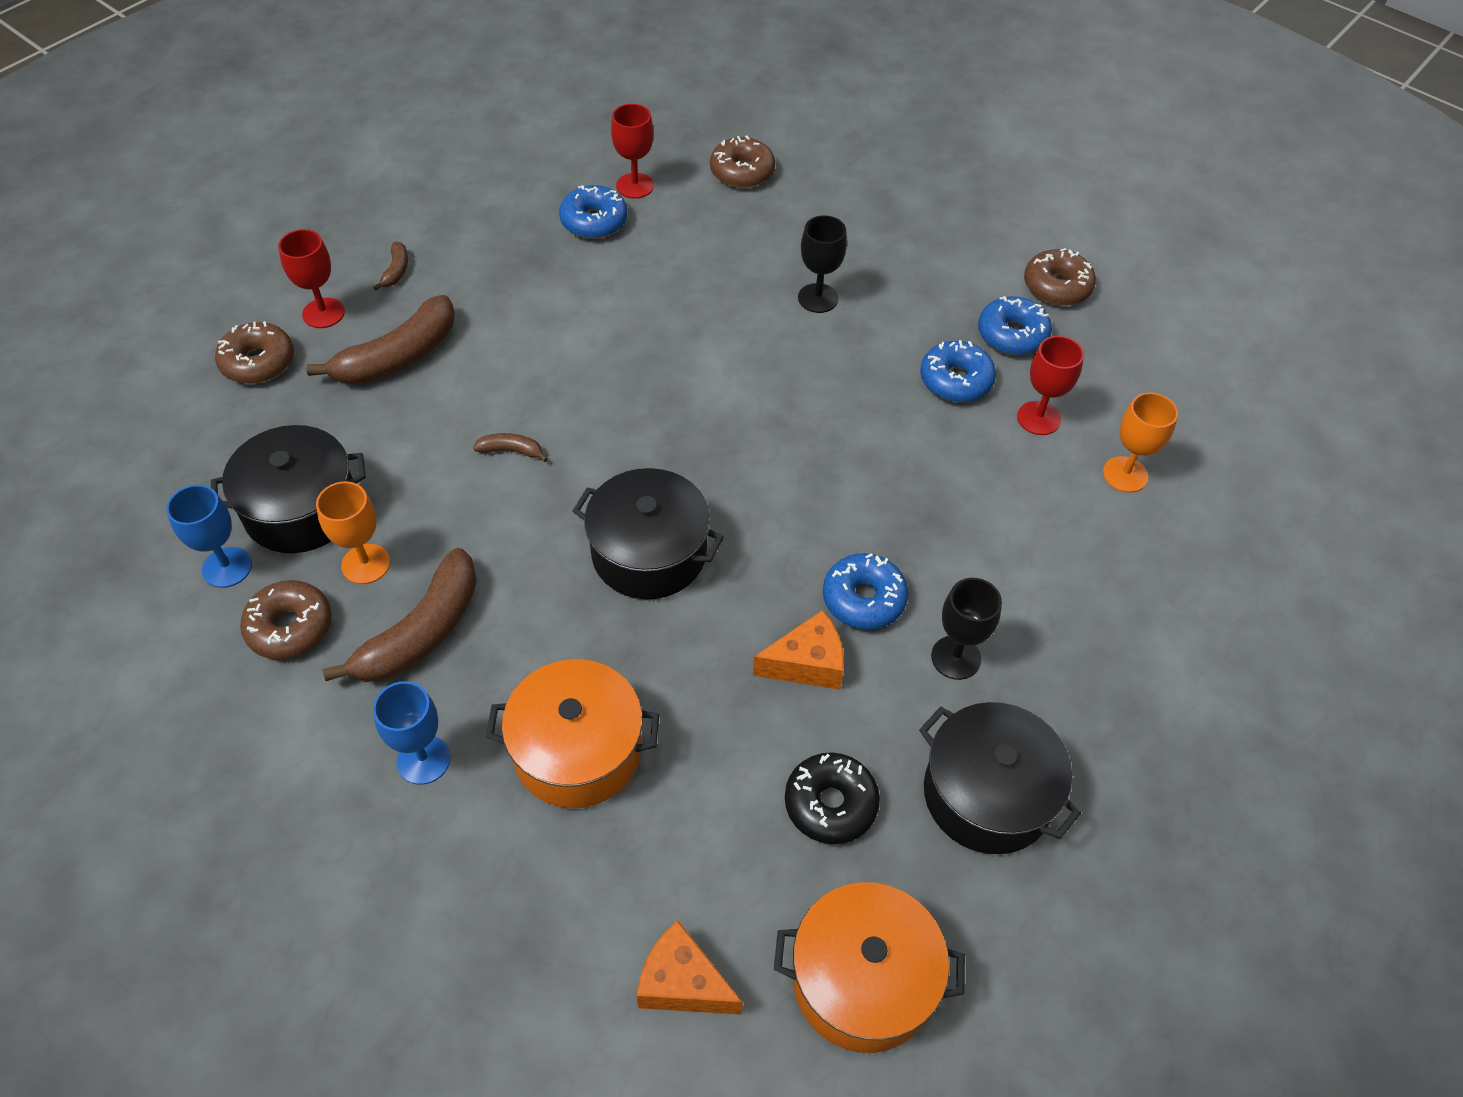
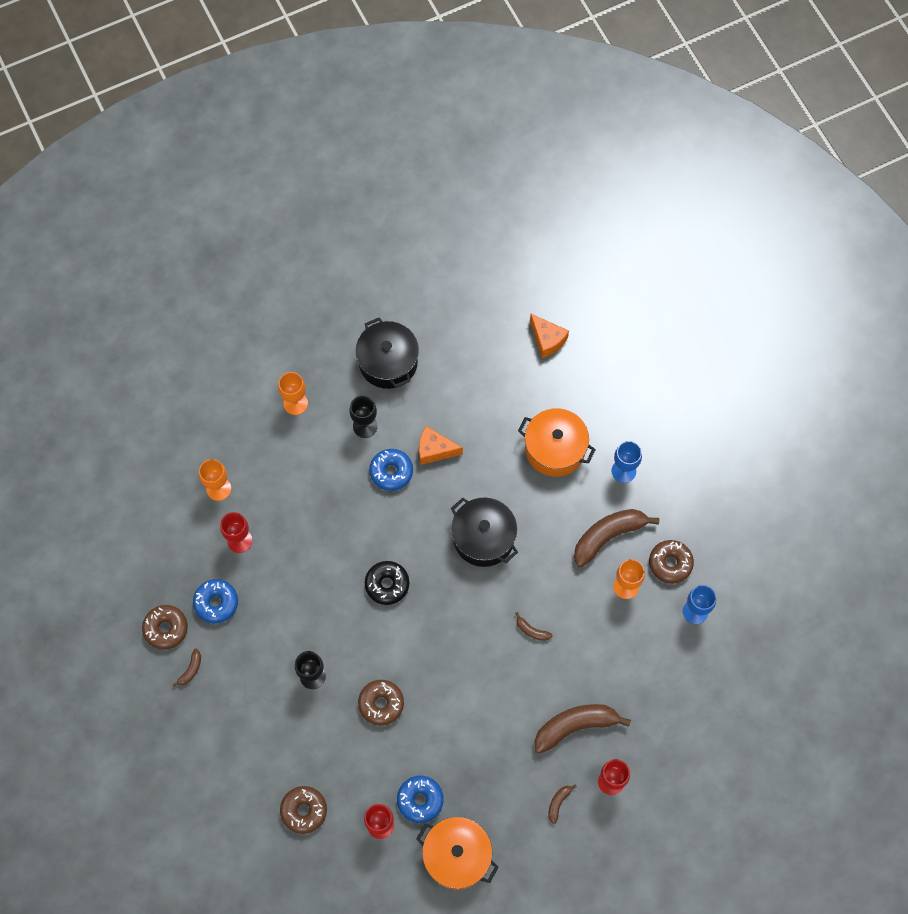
camera: 155 degrees left, 15 degrees up
(258, 362) = (657, 754): brown donut -> brown donut (381, 704)
(301, 509) = (651, 634): black pot -> none
(830, 804) = (456, 384): black donut -> black donut (387, 584)
(862, 980) = (478, 314): orange pot -> orange pot (457, 856)
(955, 380) = (268, 583): blue donut -> none
(988, 256) = (191, 670): none -> brown banana
(1103, 650) = (295, 403): none -> orange goblet

